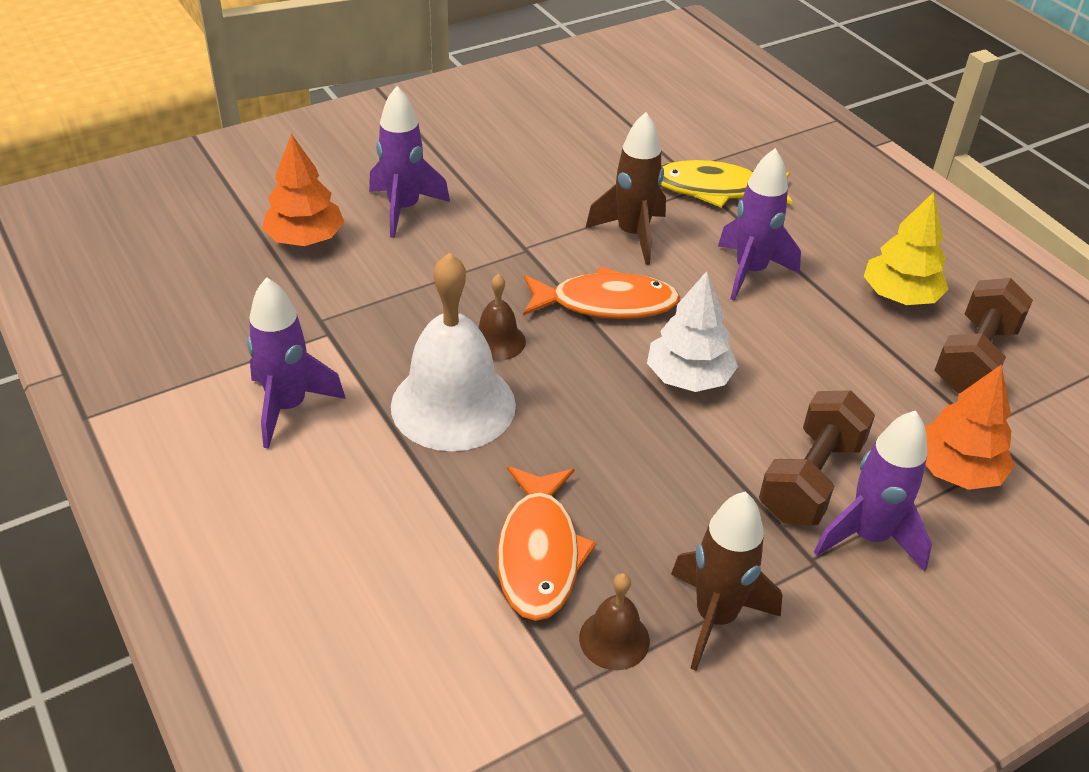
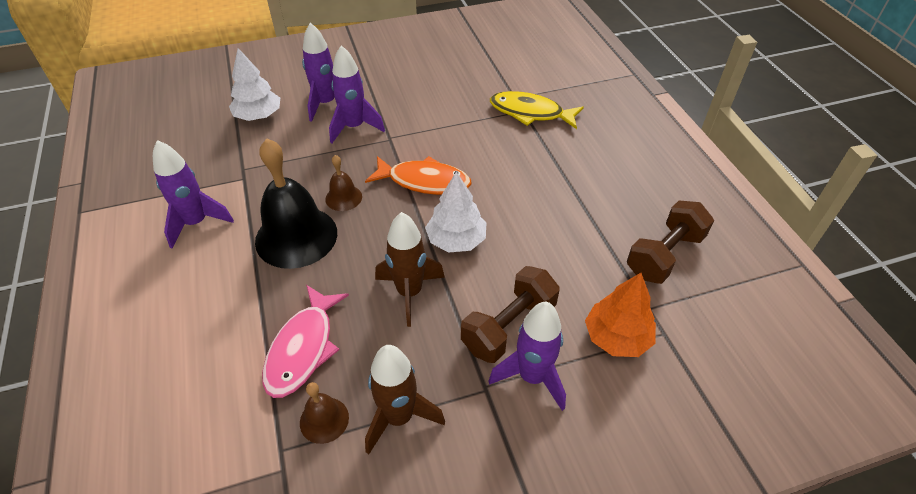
camera: 15 degrees right, 5 degrees up
(305, 239) = (258, 116): orange tree -> white tree
(453, 405) = (296, 236): white bell -> black bell
(539, 553) = (303, 348): orange fish -> pink fish
(632, 235) = (462, 137): brown rocket -> brown rocket (409, 293)
(750, 272) = (529, 172): purple rocket -> purple rocket (354, 127)
(899, 296) = (627, 202): yellow tree -> none

